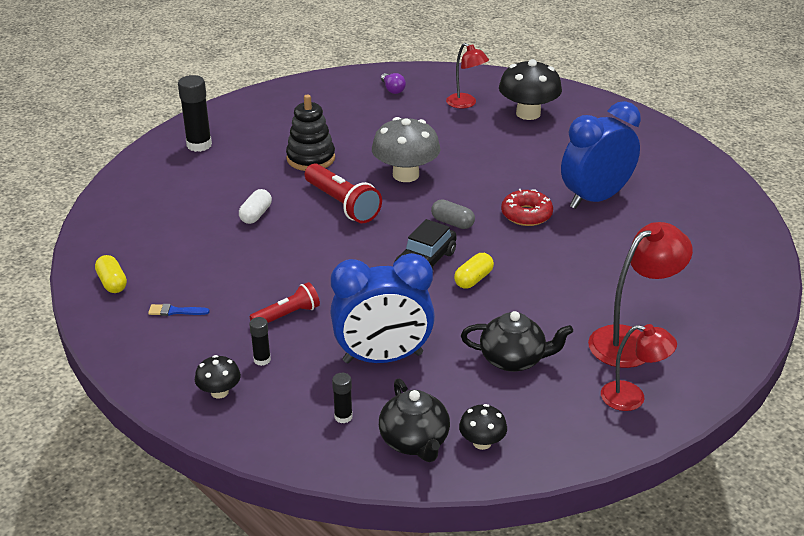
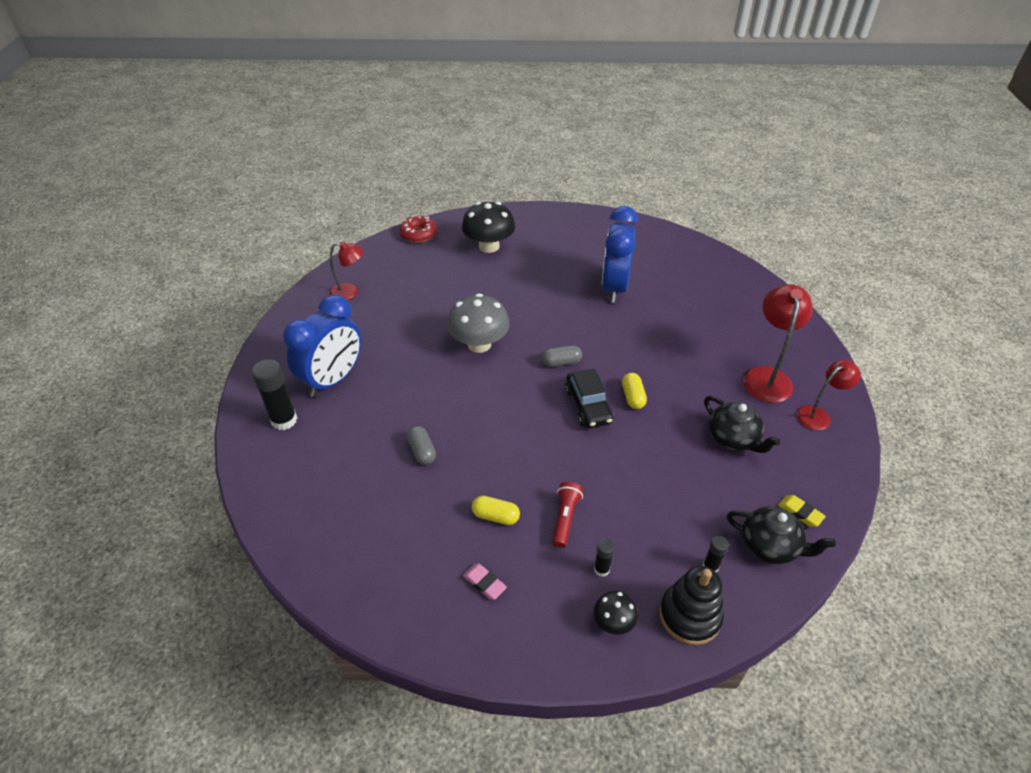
camera: 45 degrees left, 10 degrees up
(112, 283) = (397, 601): yellow capsule -> yellow capsule (495, 516)
(175, 311) = (484, 583): blue brush -> pink eraser
(256, 215) = (422, 451): white capsule -> grey capsule
(311, 158) = (393, 374): black stacking toy -> black stacking toy (689, 615)
(342, 204) = (471, 398): red flashlight -> none
(383, 358) = (668, 500): blue clock -> blue clock (333, 380)
(392, 89) = (370, 278): purple light bulb -> none
(466, 104) = (438, 261): red lamp -> red lamp (350, 292)
(482, 442) = (800, 513): black mushroom -> yellow eraser
(513, 359) = (733, 438): black teapot -> black teapot turned 90 degrees clockwise
(526, 215) = (594, 325): red donut -> red donut (418, 234)

